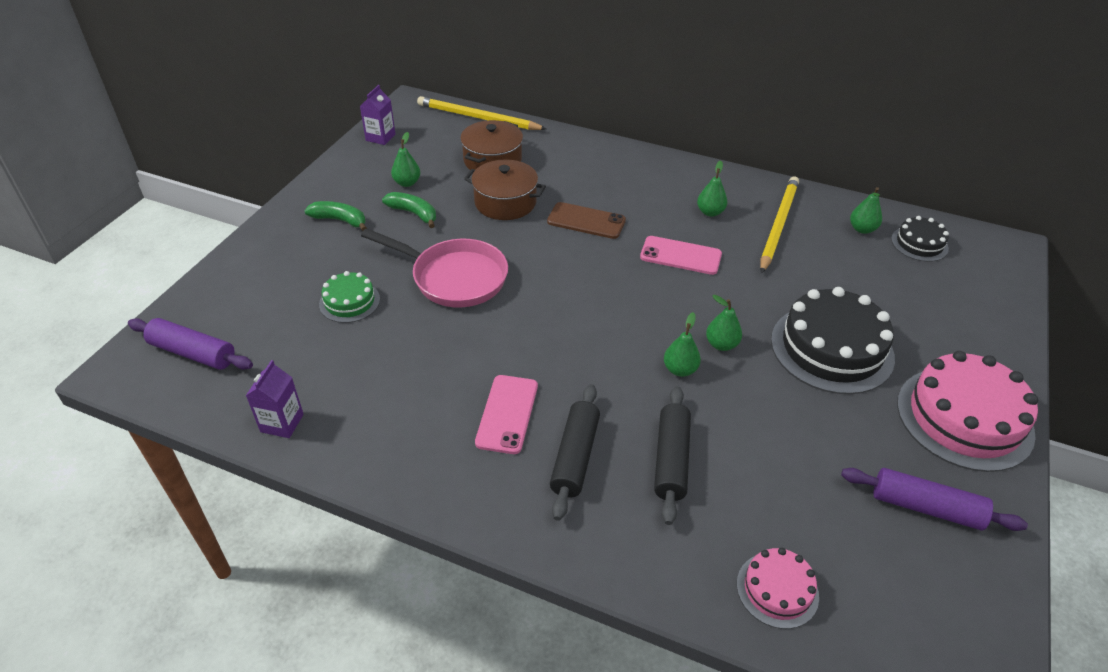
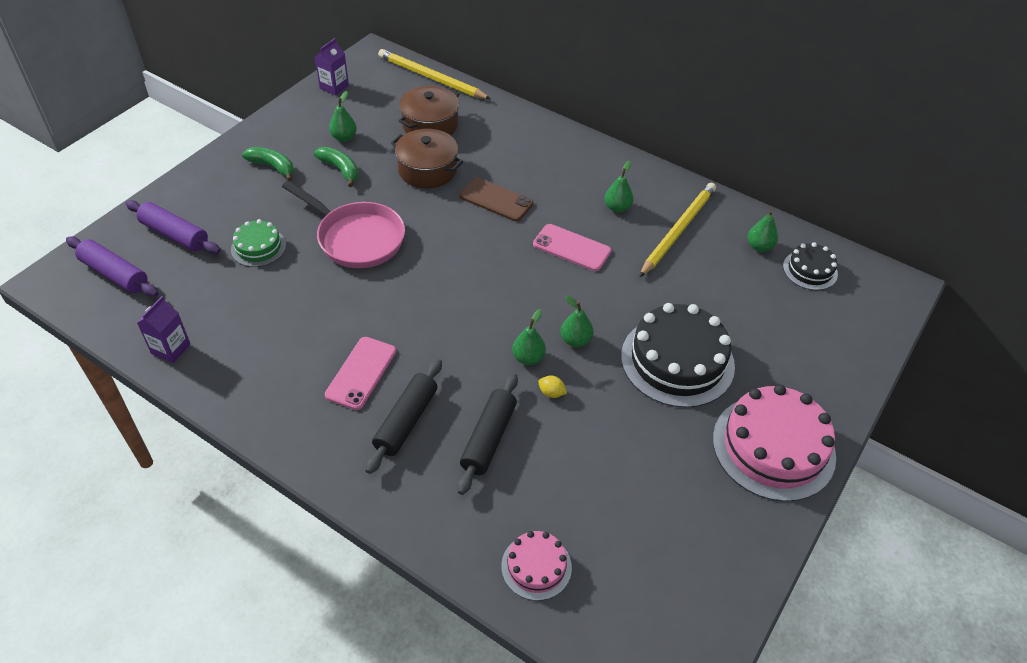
camera: 10 degrees right, 5 degrees up
(718, 401) = (551, 393): none -> yellow lemon
(926, 507) = (699, 521): purple rolling pin -> purple rolling pin (175, 235)

